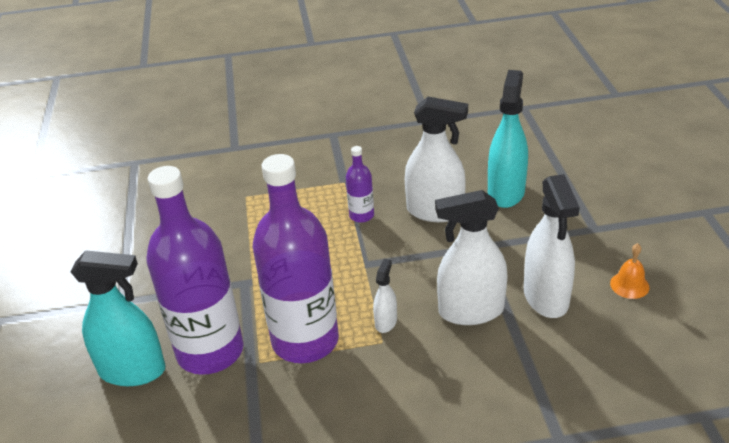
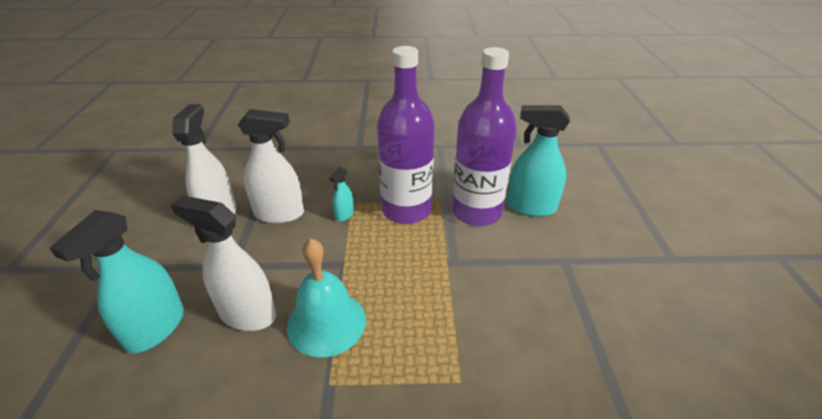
camera: 175 degrees left, 0 degrees up
(361, 215) = (326, 322): purple bottle -> turquoise bell
(386, 322) = (344, 214): white spray bottle -> turquoise spray bottle
(629, 285) = (152, 216): orange bell -> none

